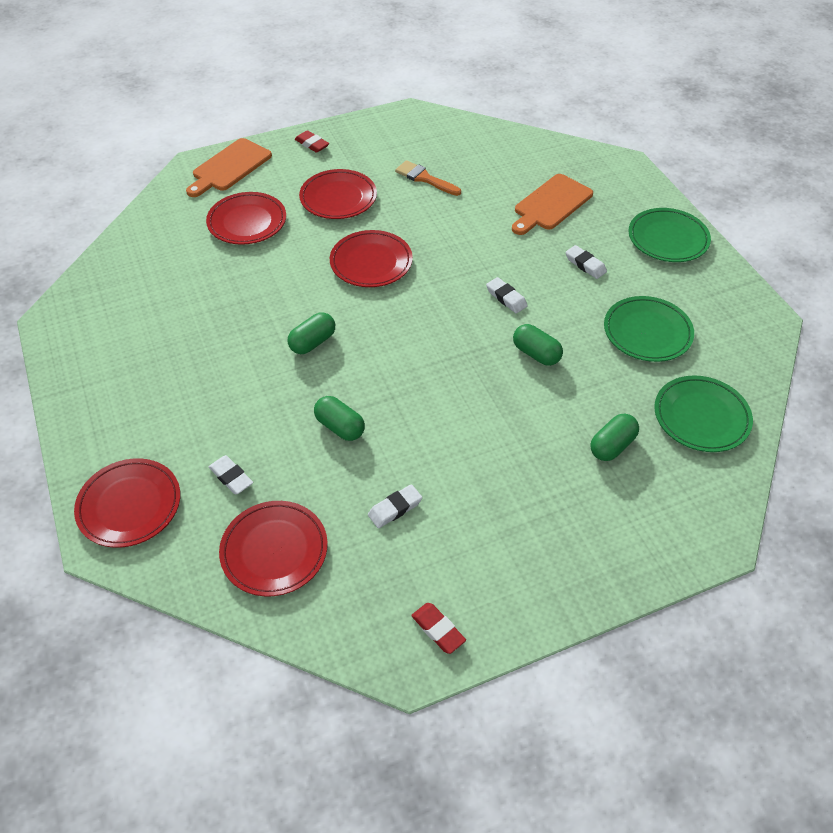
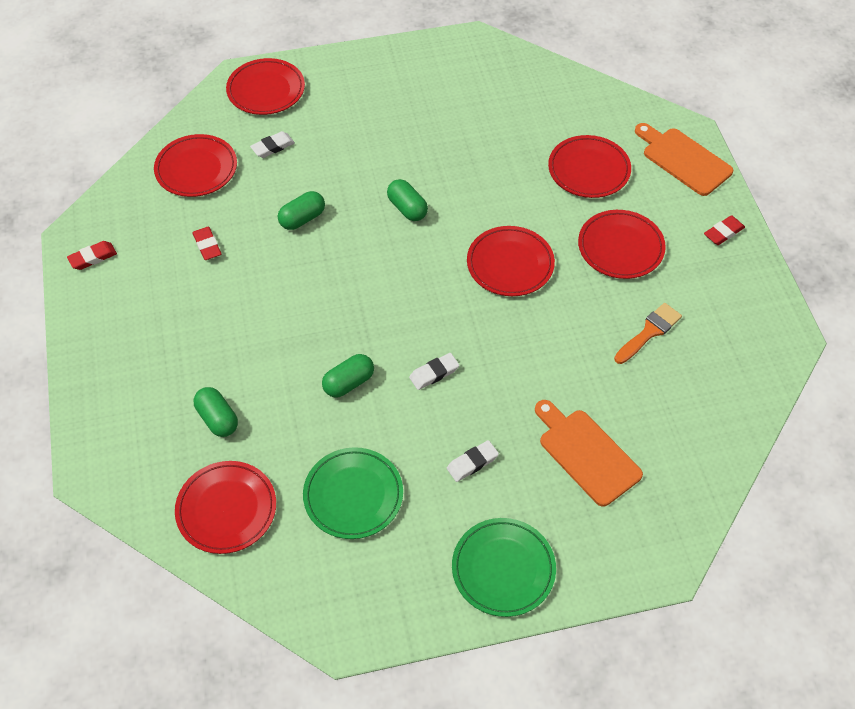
camera: 100 degrees right, 5 degrees up
(395, 508) = (207, 246): white eraser -> red eraser
(701, 417) = (226, 509): green plate -> red plate

